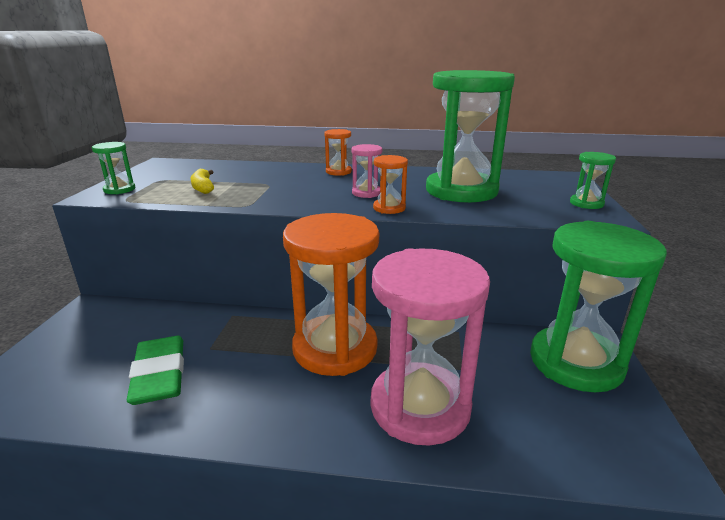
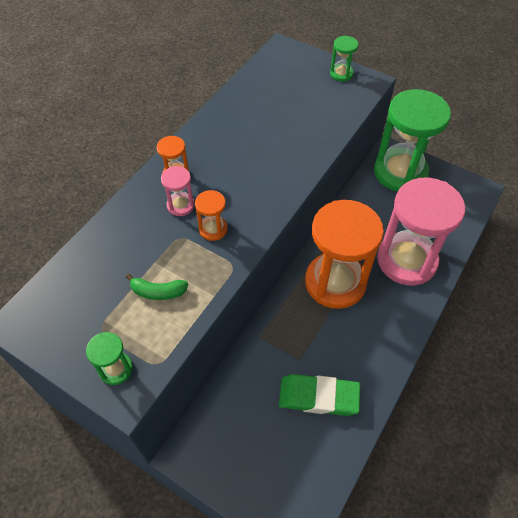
camera: 65 degrees left, 30 degrees up
(203, 188) = (158, 292): yellow banana -> green banana
(366, 193) = (250, 177): pink hourglass -> pink hourglass (180, 205)
(389, 208) = (293, 177): orange hourglass -> orange hourglass (213, 229)
(461, 191) = (280, 120): green hourglass -> none

